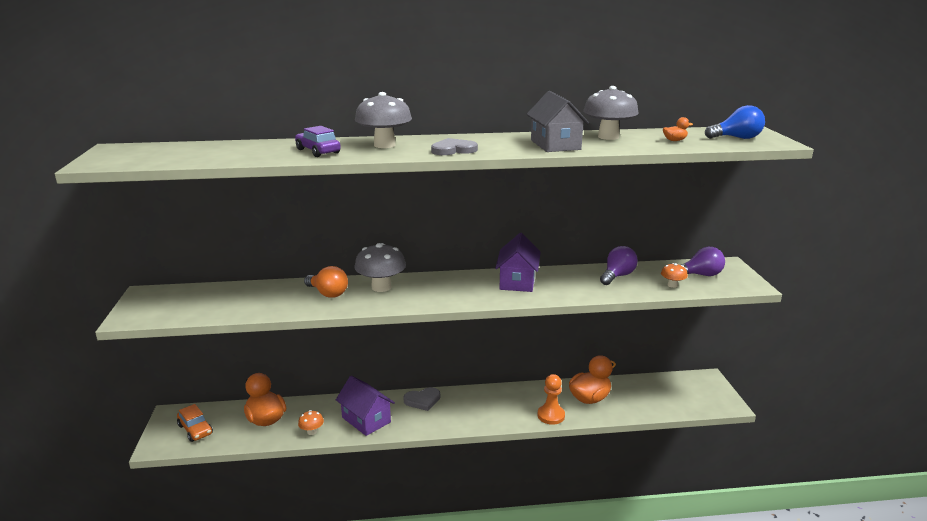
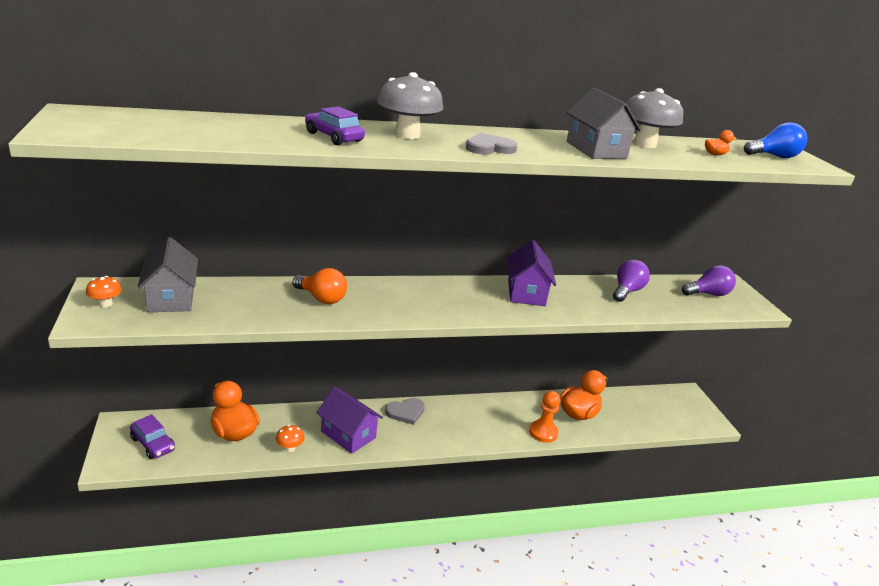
camera: 10 degrees left, 5 degrees up
(195, 430) = (153, 444): orange car -> purple car
(201, 298) = (171, 298): none -> grey house
(381, 287) = (380, 293): grey mushroom -> none
(672, 285) = (684, 305): orange mushroom -> orange mushroom (106, 304)

